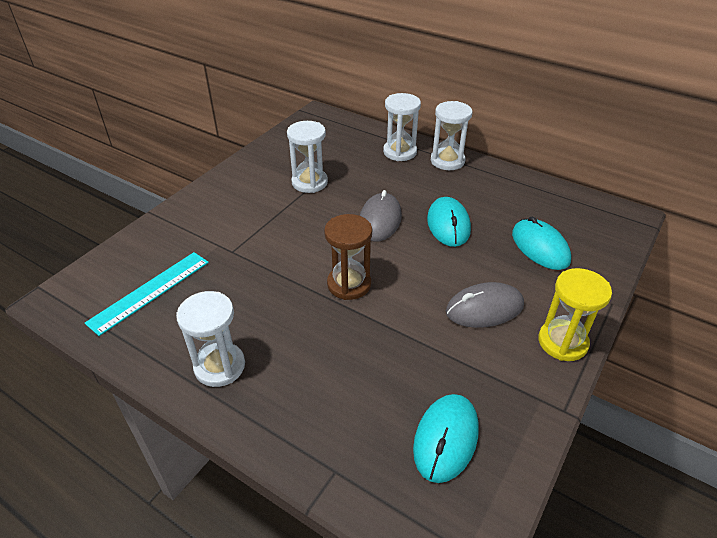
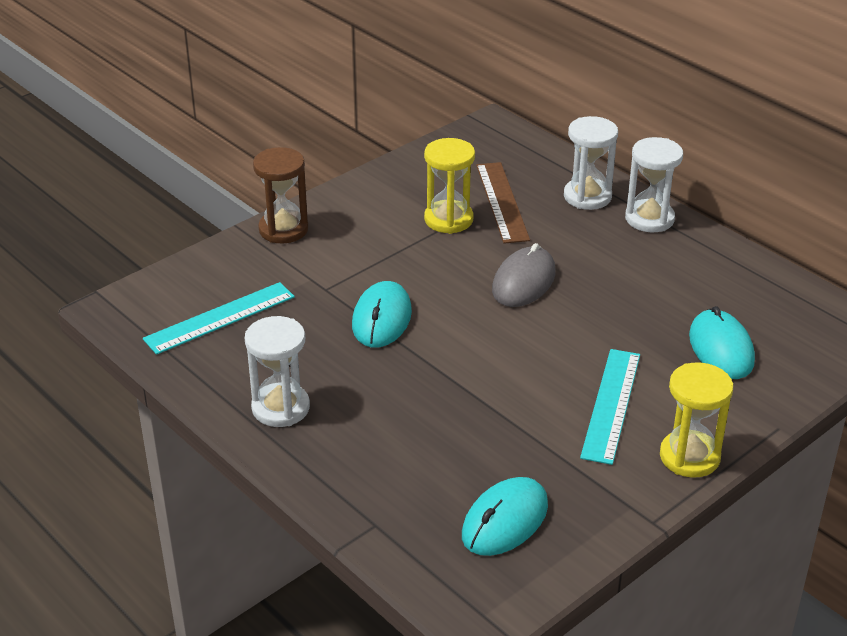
camera: 15 degrees right, 5 degrees down
(309, 182) = (448, 219): white hourglass -> yellow hourglass
(343, 164) = (502, 202): none -> brown ruler
(349, 284) = (455, 350): brown hourglass -> brown hourglass (283, 229)
(448, 224) = (612, 301): turquoise mouse -> turquoise mouse (382, 318)
(484, 308) = (611, 405): grey mouse -> turquoise ruler

